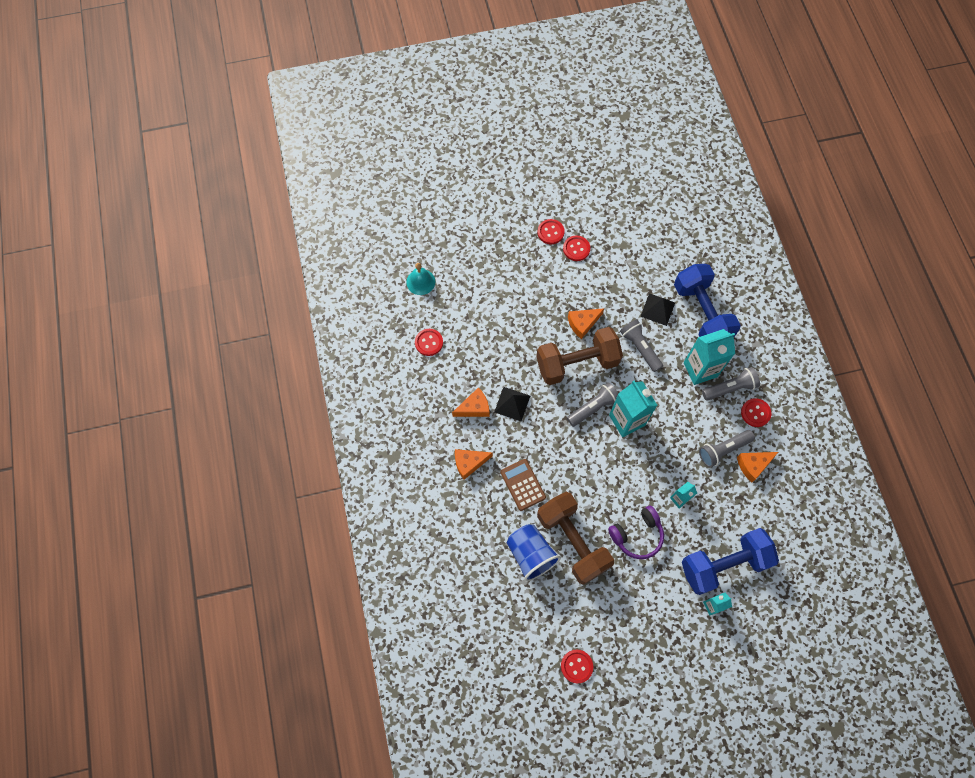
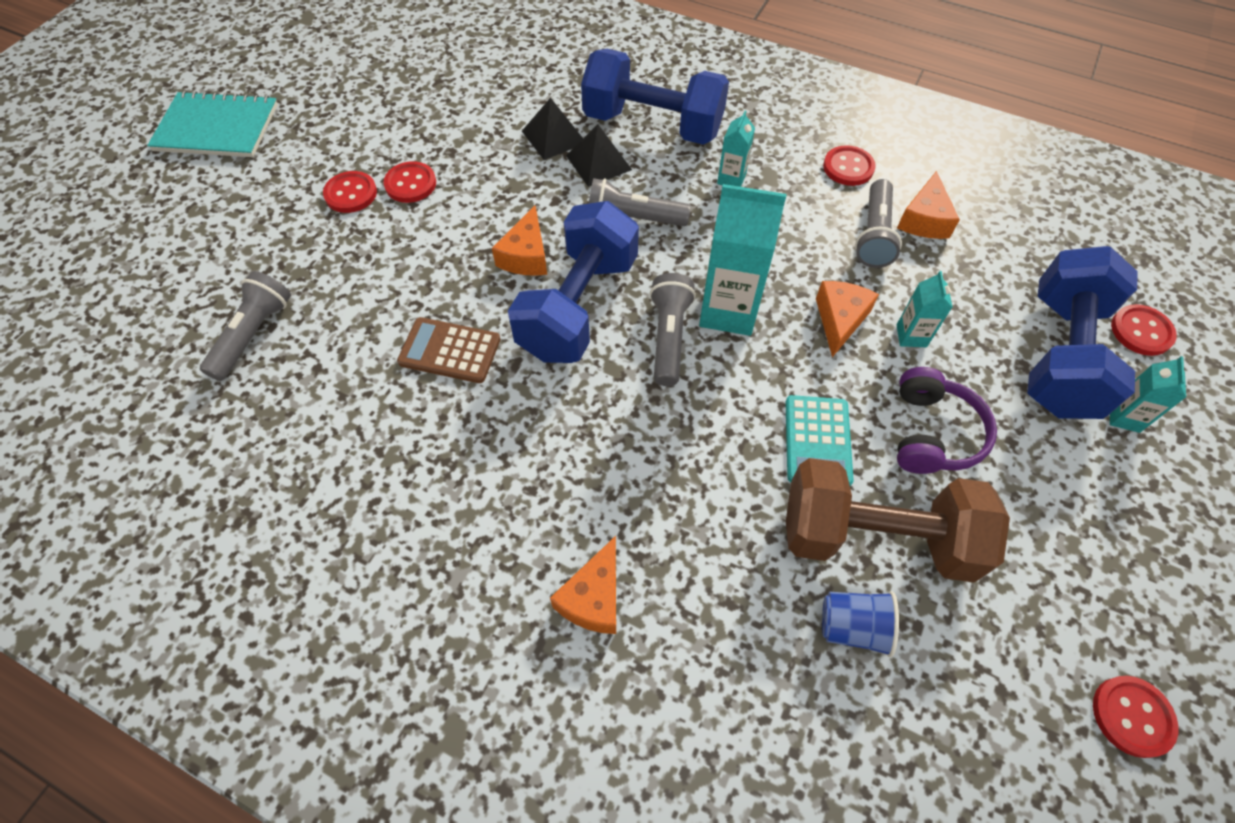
camera: 50 degrees left, 10 degrees down
(420, 282) = (204, 416): turquoise bell -> none
(429, 342) = (316, 488): red button -> red button (1141, 331)
(474, 408) = (503, 507): orange cheese -> orange cheese (839, 320)
(512, 403) = (553, 443): black pyramid -> black pyramid (553, 137)
(522, 485) = (710, 538): brown calculator -> brown calculator (449, 351)
(531, 554) = (852, 627): blue cup -> blue cup, size x0.63
(534, 150) = (217, 128): none -> turquoise notebook
(577, 363) = (578, 306): brown dumbbell -> blue dumbbell
(595, 495) = (817, 441): none -> turquoise calculator
(700, 369) = (731, 179): turquoise carton -> turquoise carton, size x0.51
(730, 388) = (788, 168): grey flashlight -> grey flashlight (253, 334)

